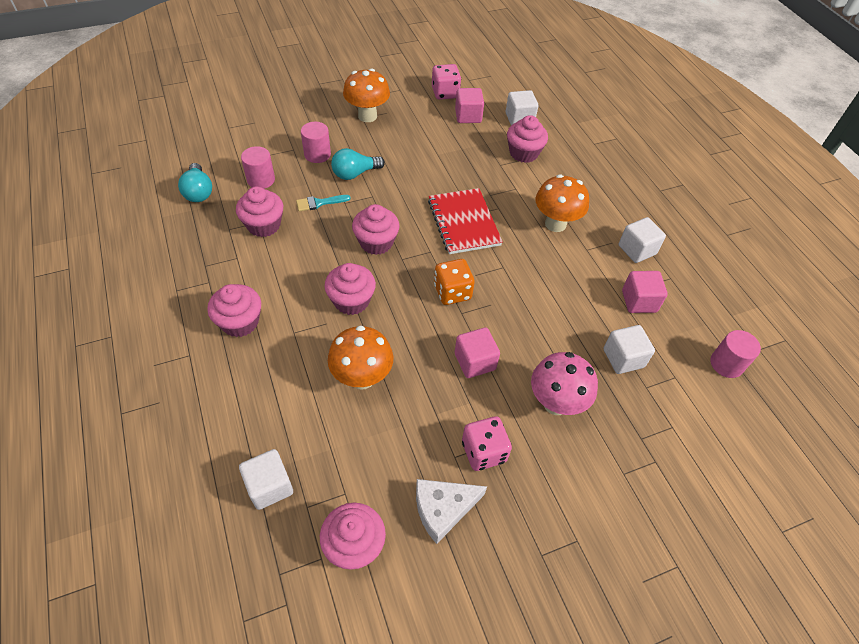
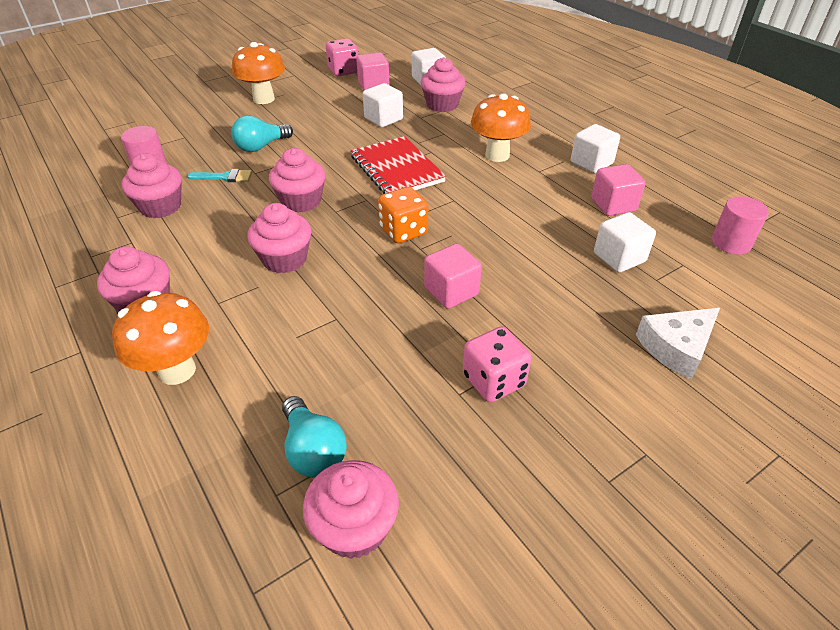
camera: 10 degrees left, 10 degrees down
(198, 192) = (74, 189): turquoise light bulb -> turquoise light bulb (313, 450)
(269, 486) = (217, 481): white cube -> white cube (383, 119)
(317, 154) = (214, 137): pink cylinder -> none
(319, 203) = (225, 177): turquoise brush -> turquoise brush turned 150 degrees counterclockwise
(362, 377) = (317, 333): orange mushroom -> orange mushroom (177, 370)
(443, 509) = (463, 456): white cheese -> white cheese (677, 347)
(556, 403) = (561, 314): pink mushroom -> none

